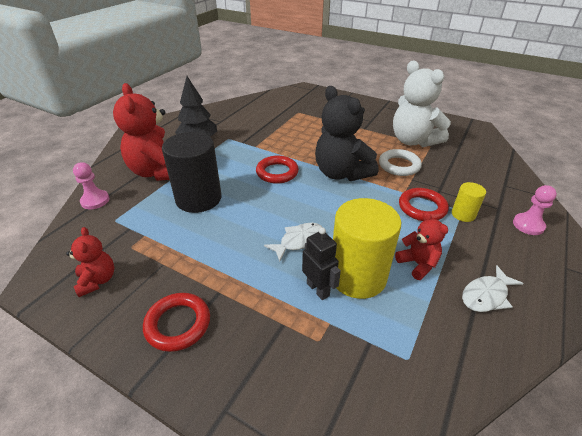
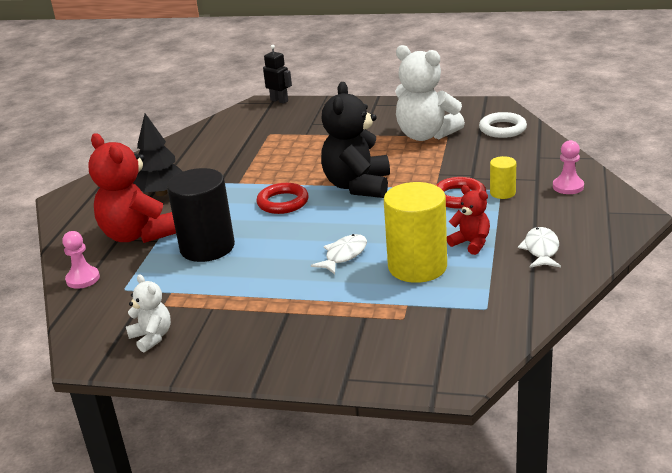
camera: 15 degrees left, 10 degrees down
(97, 280) = (152, 337): red teddy bear -> white teddy bear
(178, 324) = (263, 343): red ring -> none
(318, 289) = (384, 285): black robot -> black robot (279, 100)
(341, 173) = (358, 186): black teddy bear -> black teddy bear turned 60 degrees clockwise
(399, 165) = (419, 164): white ring -> white ring (502, 129)
(486, 295) = (541, 250): white fish -> white fish turned 150 degrees clockwise

